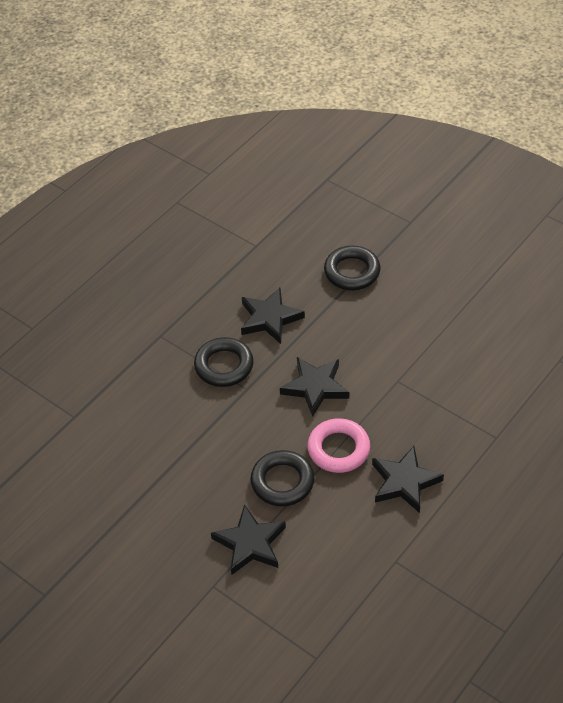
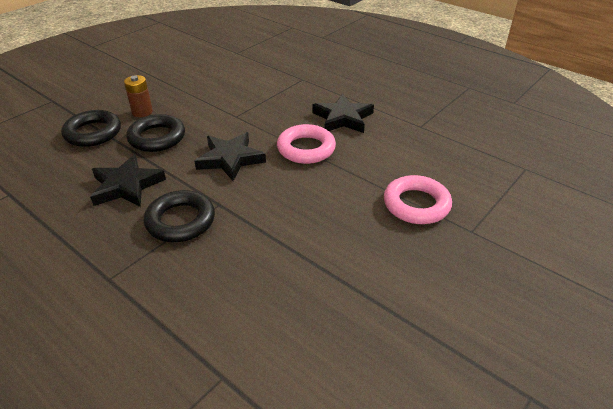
camera: 90 degrees left, 10 degrees down
(250, 543) = (416, 204): black star -> pink ring
(282, 482) = (342, 182): black ring -> black ring (157, 138)
(396, 299) = (142, 112): none -> brown battery

